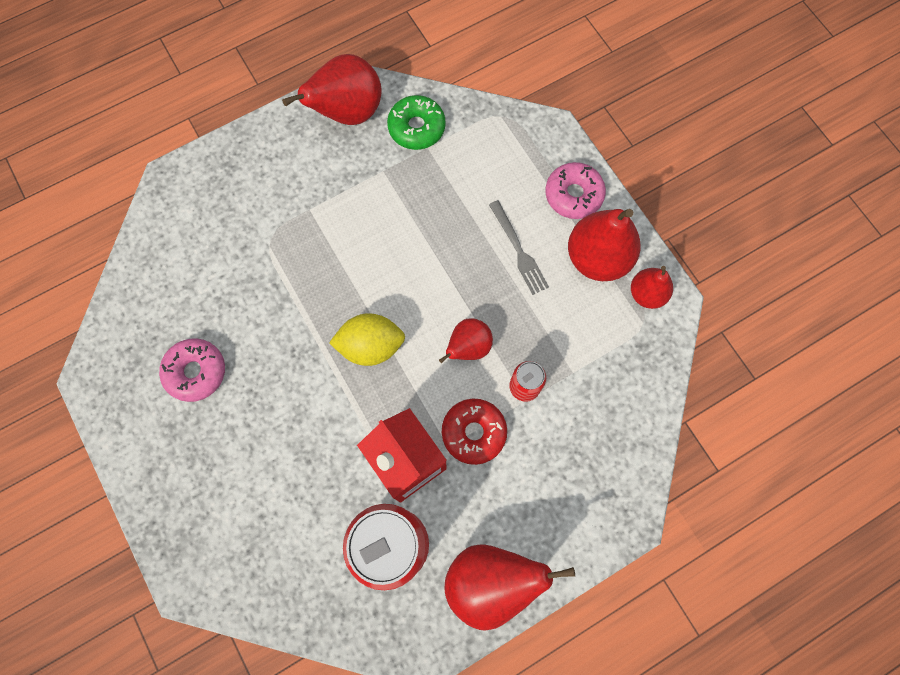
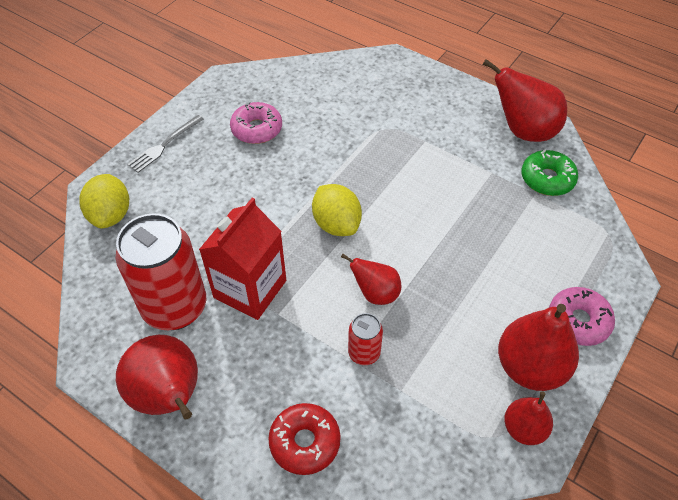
camera: 65 degrees right, 20 degrees down
(237, 577) = (111, 215): none -> yellow lemon
(474, 432) = (300, 328): red donut -> red donut (305, 442)
(518, 250) = (491, 297): grey fork -> grey fork (164, 145)

